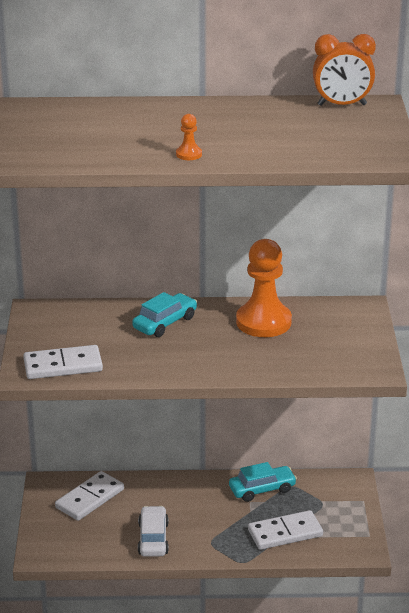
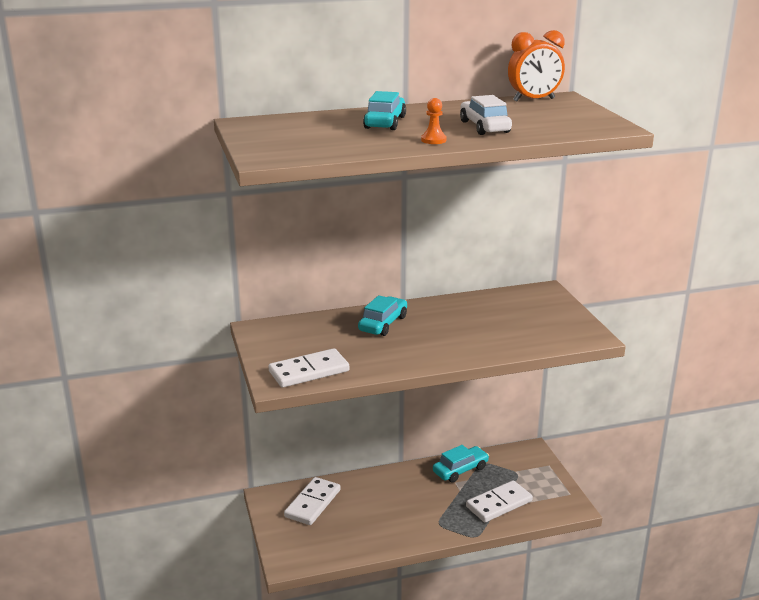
camera: 15 degrees left, 5 degrees down
(153, 539) = (386, 529): white car -> white car (484, 127)
(159, 123) = (385, 122): none -> turquoise car
(263, 322) = (469, 312): orange pawn -> none

